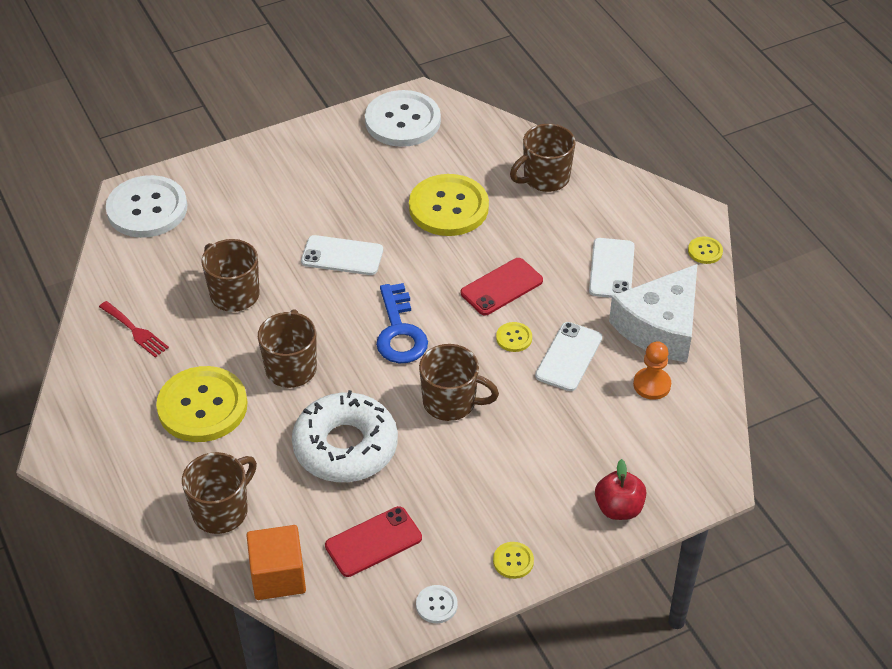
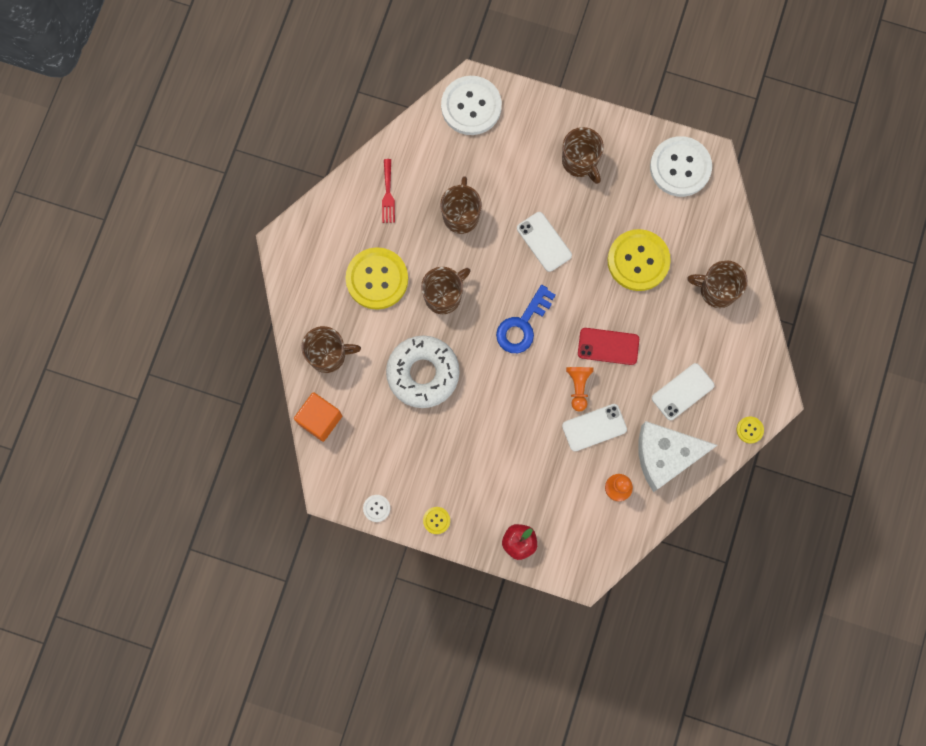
camera: 45 degrees right, 30 degrees up
(373, 542) = (382, 444): red phone -> none
(451, 402) = (502, 397): brown mug -> brown mug (580, 162)
(514, 338) = (578, 387): yellow button -> orange pawn

